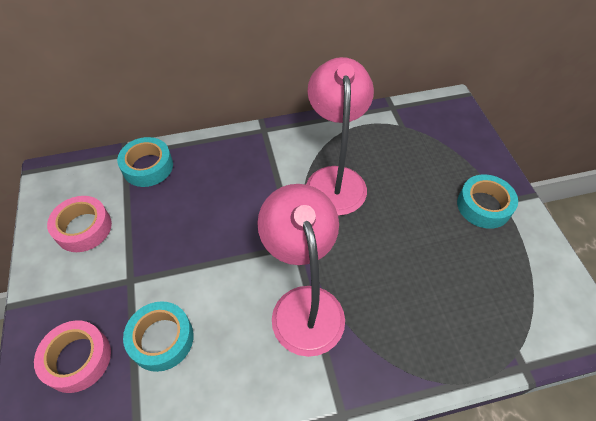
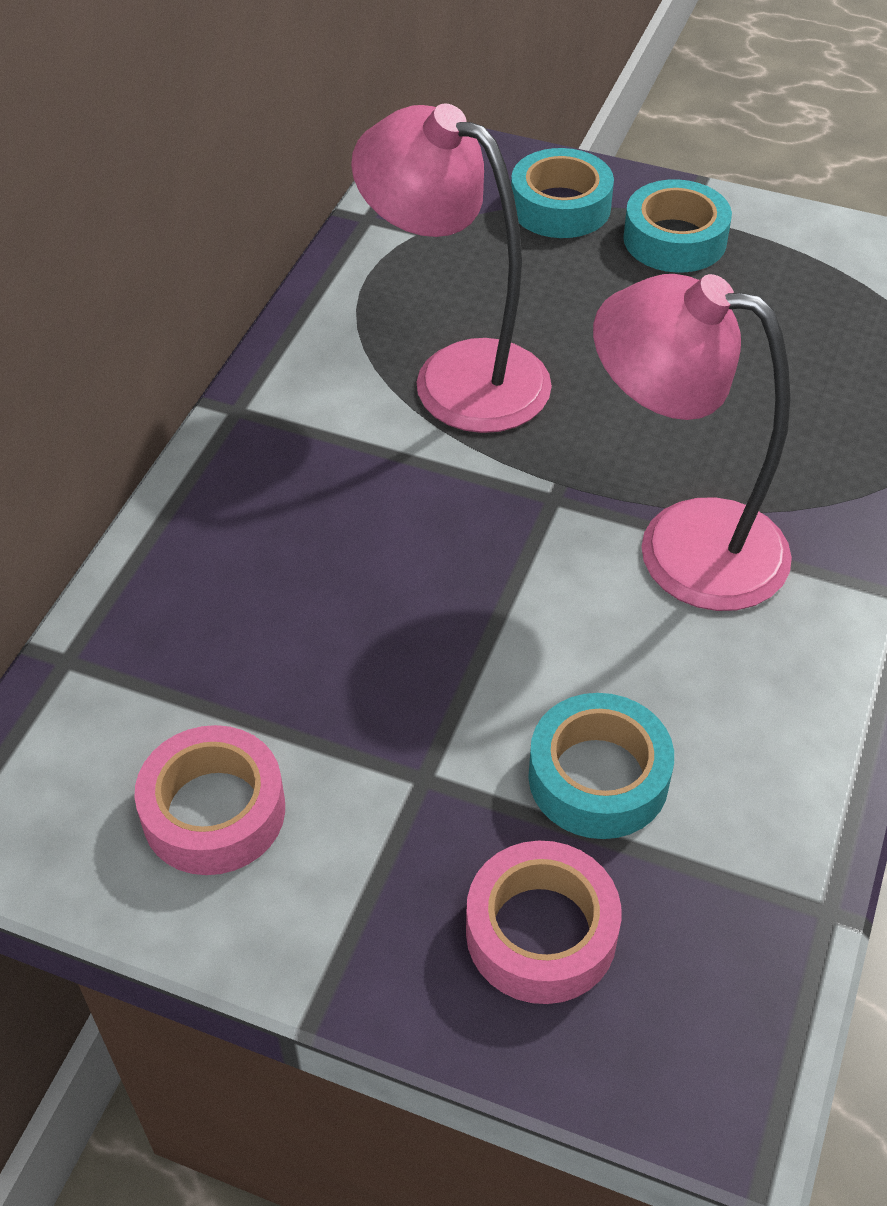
camera: 55 degrees left, 5 degrees down
(148, 167) = (147, 633): turquoise tape -> turquoise tape (560, 206)

